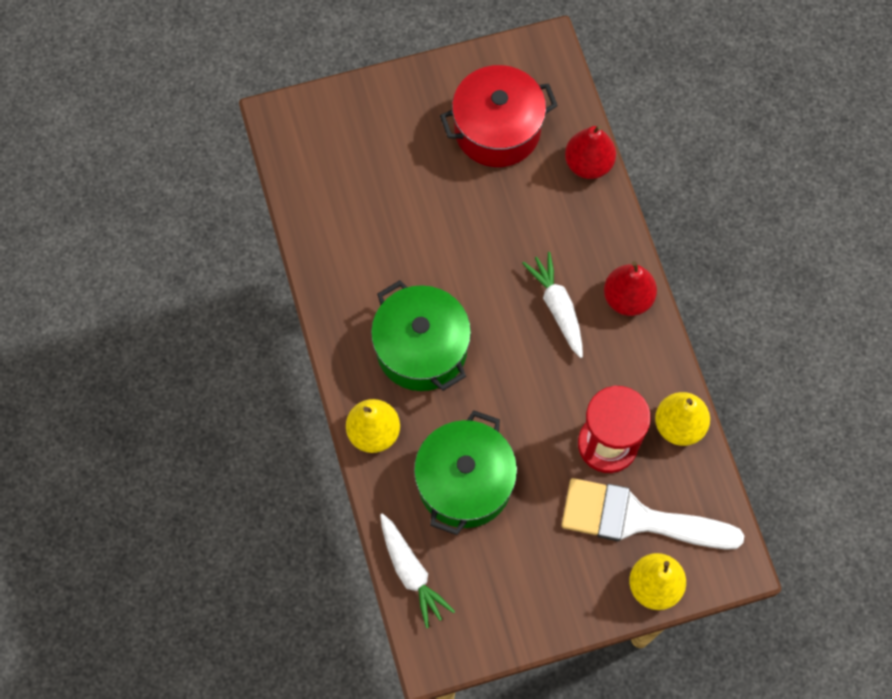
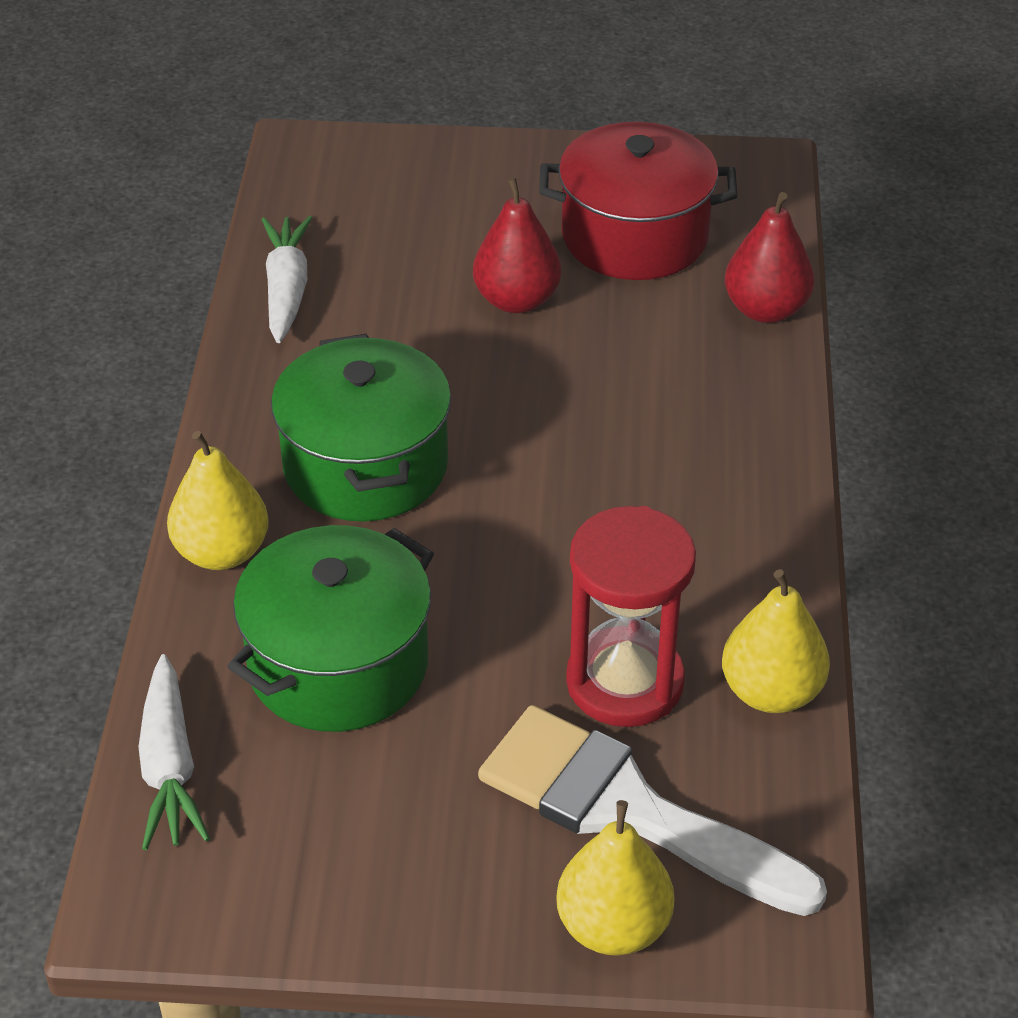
camera: 20 degrees right, 25 degrees down
(557, 307) = (626, 472): white carrot -> white carrot (287, 289)
(627, 298) = (755, 491): red pear -> red pear (517, 300)

